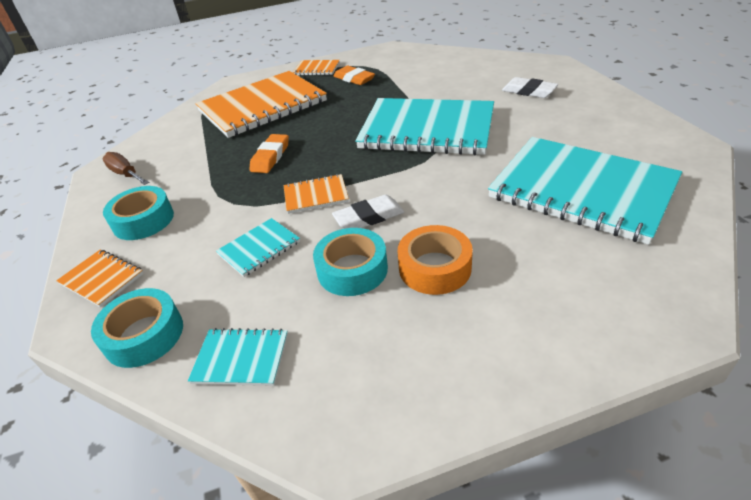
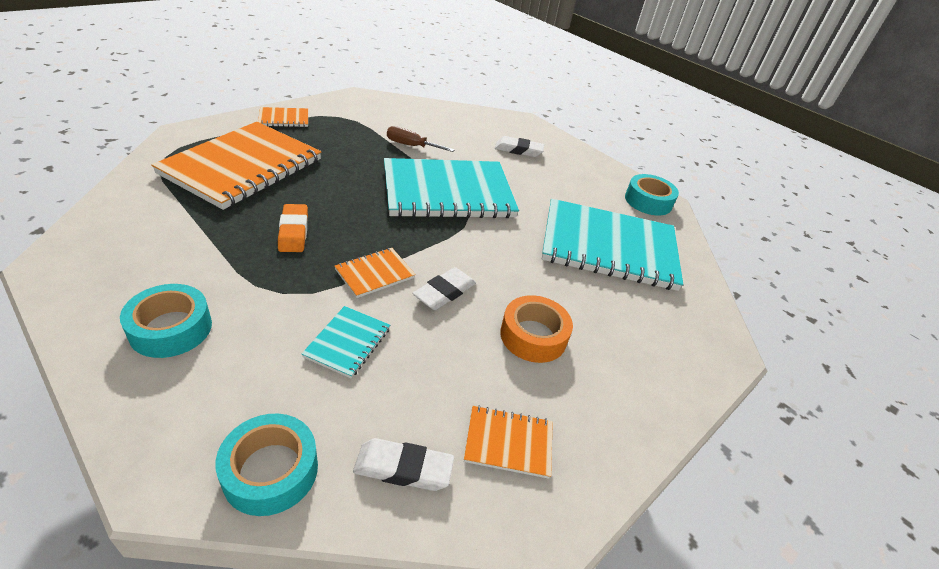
camera: 35 degrees left, 0 degrees up
(101, 279) = (161, 415): orange notebook -> orange notebook (508, 443)
(126, 174) = (98, 268): brown screwdriver -> brown screwdriver (411, 146)
(241, 358) = (403, 468): turquoise notebook -> white eraser
(352, 270) = (460, 350): turquoise tape -> turquoise tape (648, 201)
(354, 79) = (337, 132): orange eraser -> none

